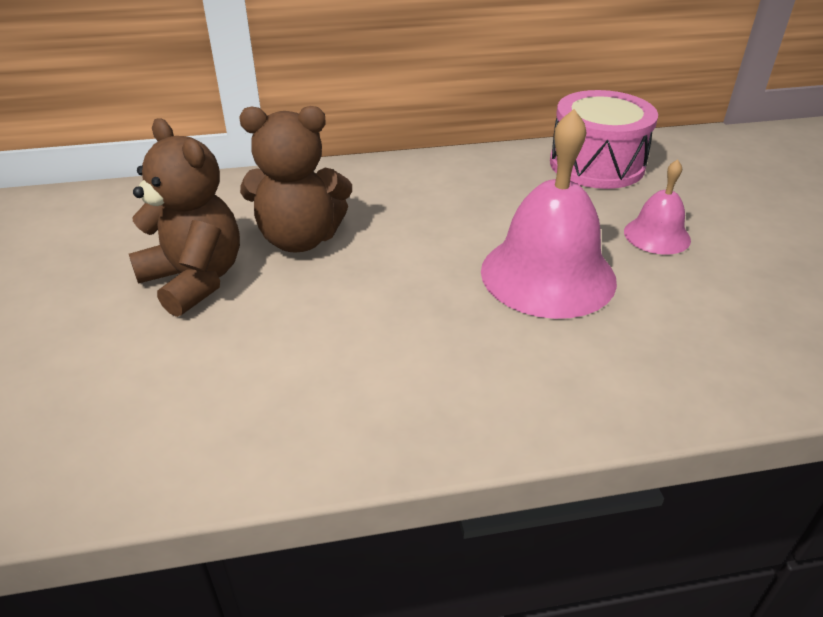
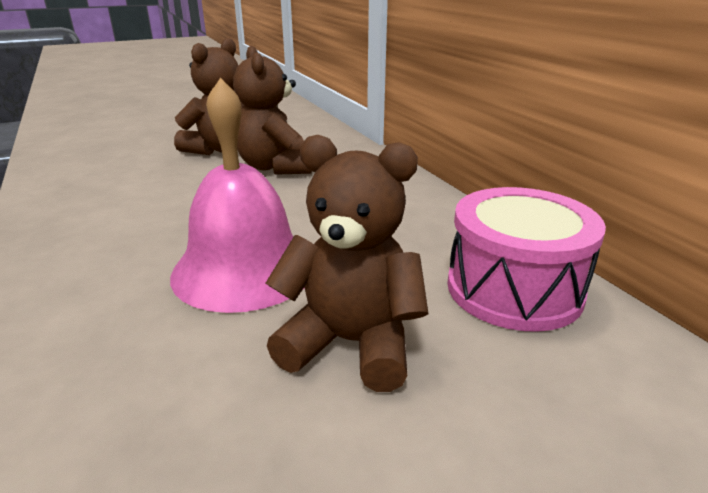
camera: 75 degrees right, 10 degrees down
(657, 235) = (351, 343): pink bell -> brown teddy bear

